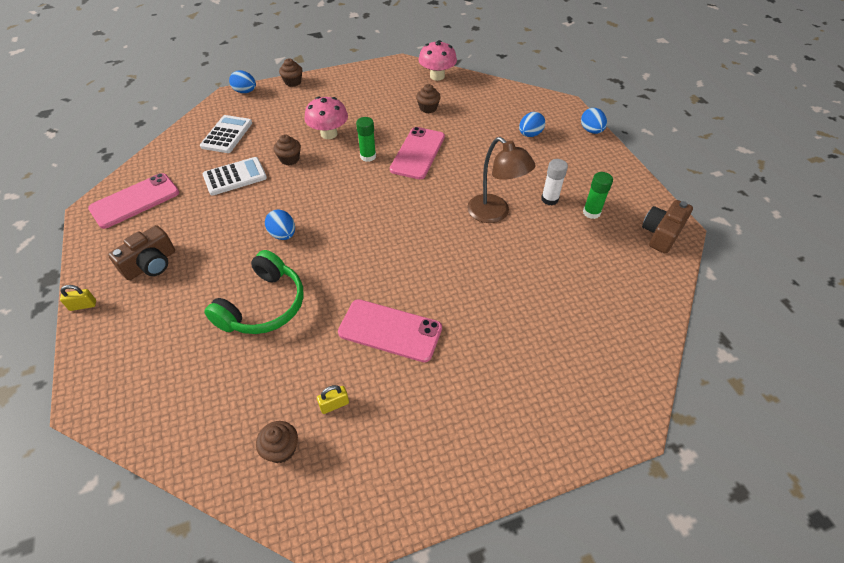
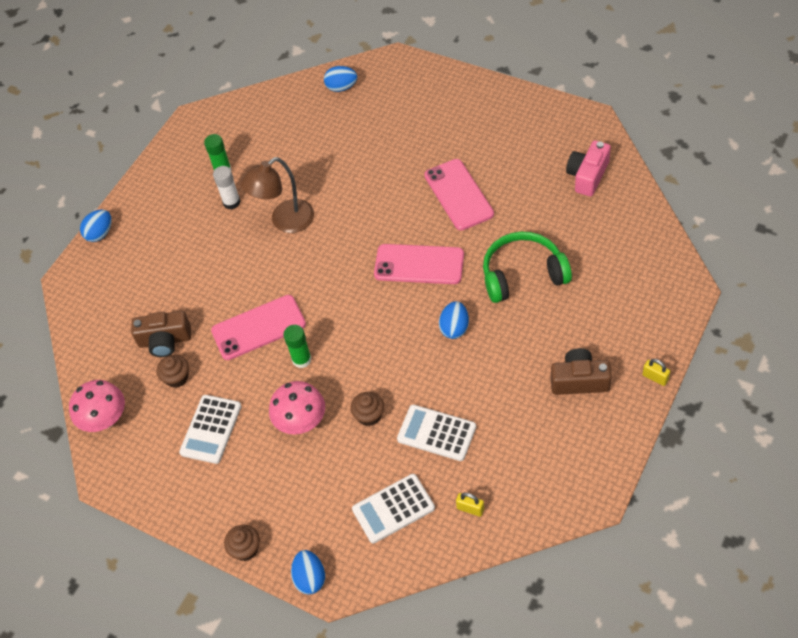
camera: 125 degrees left, 5 degrees up
(135, 201) = (548, 476): pink phone -> pink phone (419, 264)
(281, 449) = (587, 176): brown cupcake -> pink camera
(334, 405) = (536, 177): yellow padlock -> yellow padlock (470, 509)
(375, 103) = (211, 429): none -> white calculator
(494, 214) = (285, 221): brown lamp -> brown lamp turned 135 degrees counterclockwise
(530, 134) = (148, 270): blue egg -> blue egg (341, 87)
(661, 234) = (208, 123): brown camera -> brown camera (165, 340)

